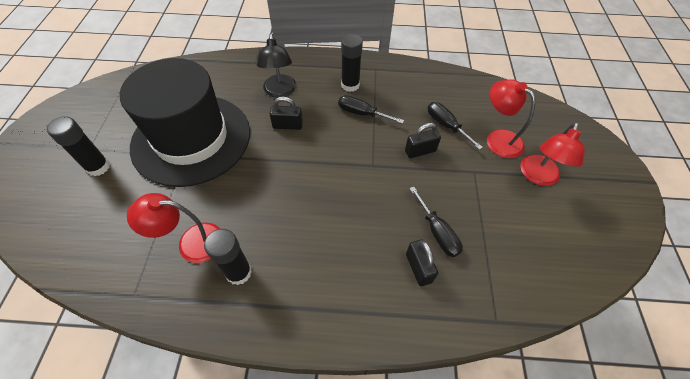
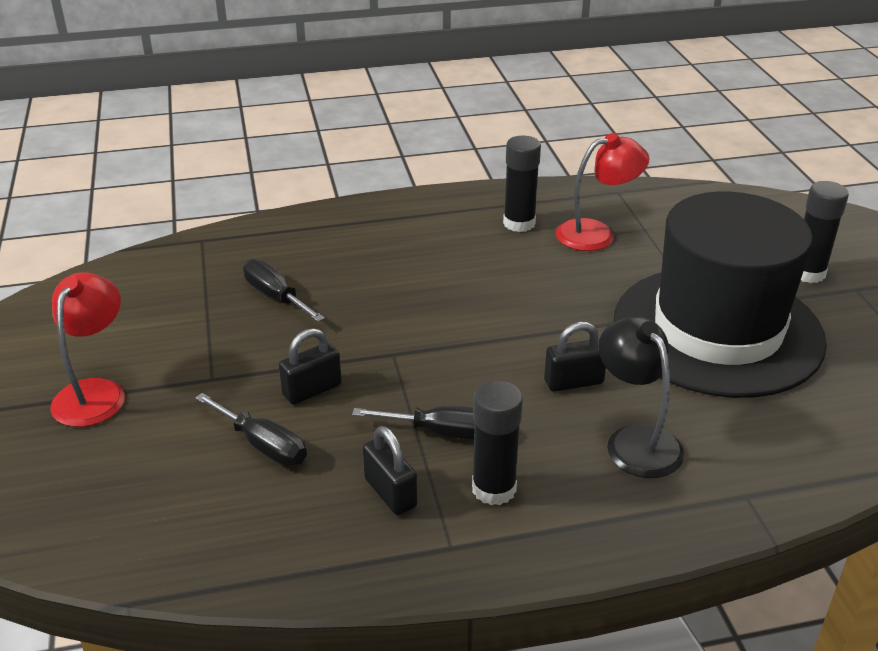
camera: 165 degrees right, 20 degrees down
(418, 268) = (299, 261): black padlock -> black padlock (390, 493)
(498, 139) = (156, 441): red lamp -> none

